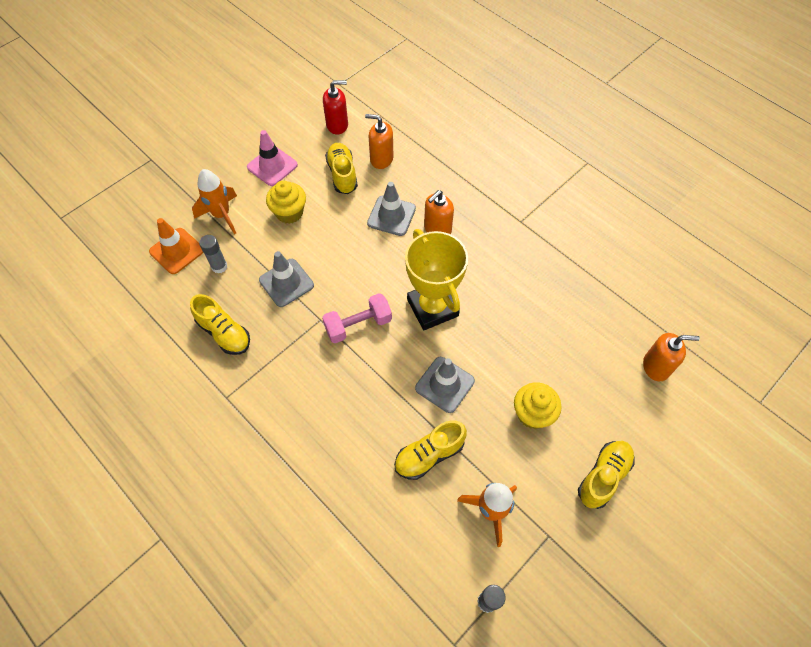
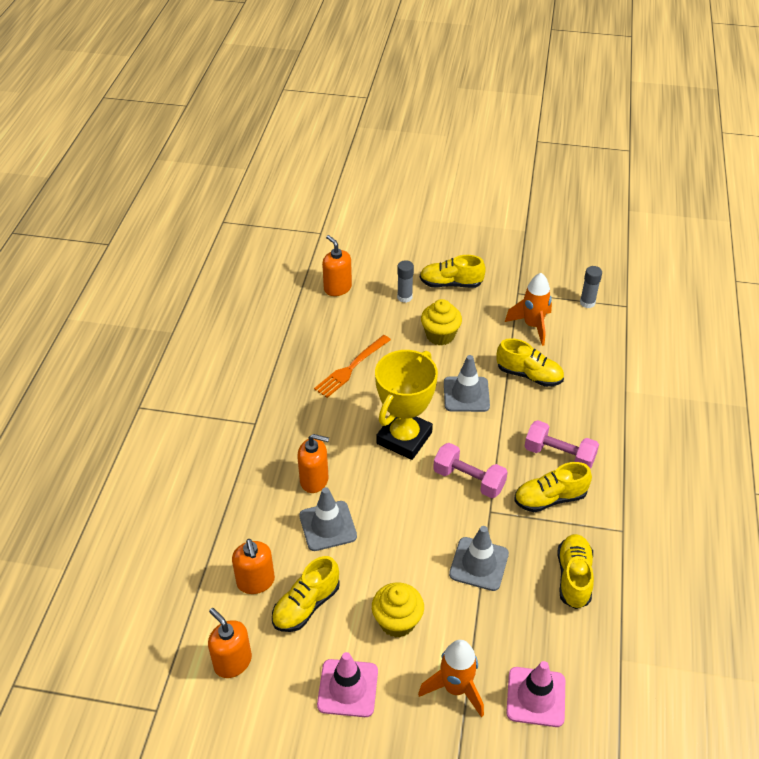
camera: 125 degrees left, 15 degrees down
(177, 251) = (536, 697): orange traffic cone -> pink traffic cone
(219, 266) = (515, 638): grey glue stick -> grey glue stick (404, 297)
(295, 368) = (550, 498): none -> yellow shoe
(327, 408) = (559, 455): none -> pink dumbbell
(337, 125) = (232, 662): red soap dispenser -> orange soap dispenser
(537, 316) = (351, 368): none -> orange fork

